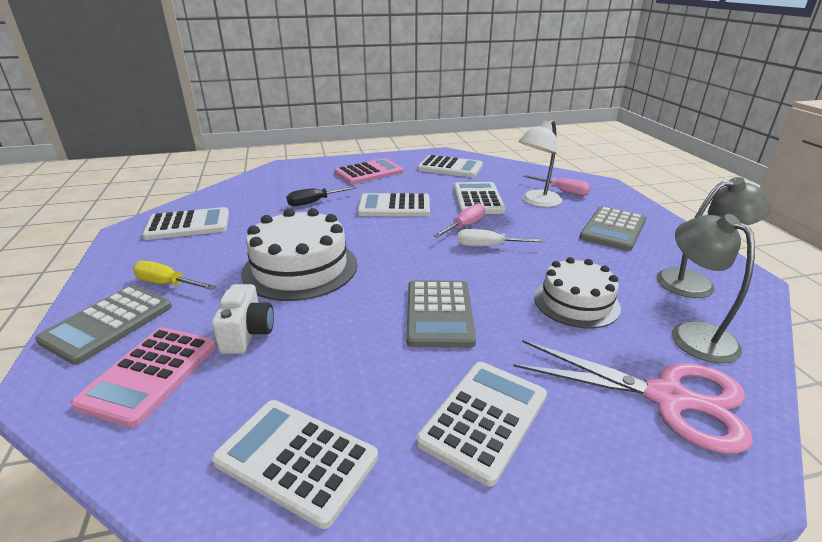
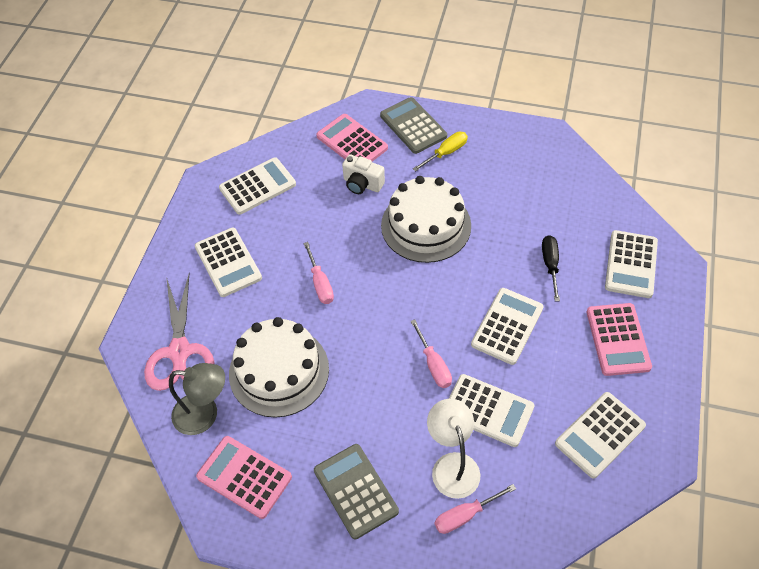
camera: 120 degrees right, 25 degrees up
(188, 225) = (542, 170): white calculator -> white calculator (631, 264)
(439, 314) = (320, 283): grey calculator -> pink screwdriver
(488, 246) = (386, 362): white screwdriver -> none
(576, 302) = (279, 371): white cake -> white cake, size x1.52
(667, 398) = (179, 352): pink scissors -> pink scissors turned 60 degrees counterclockwise
(695, 282) = (244, 477): grey lamp -> pink calculator

